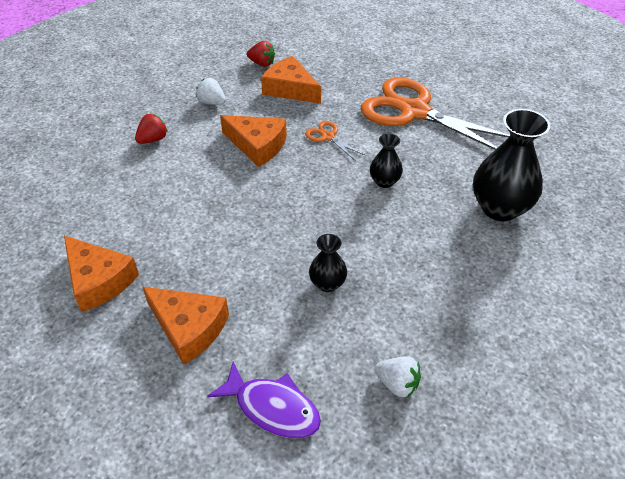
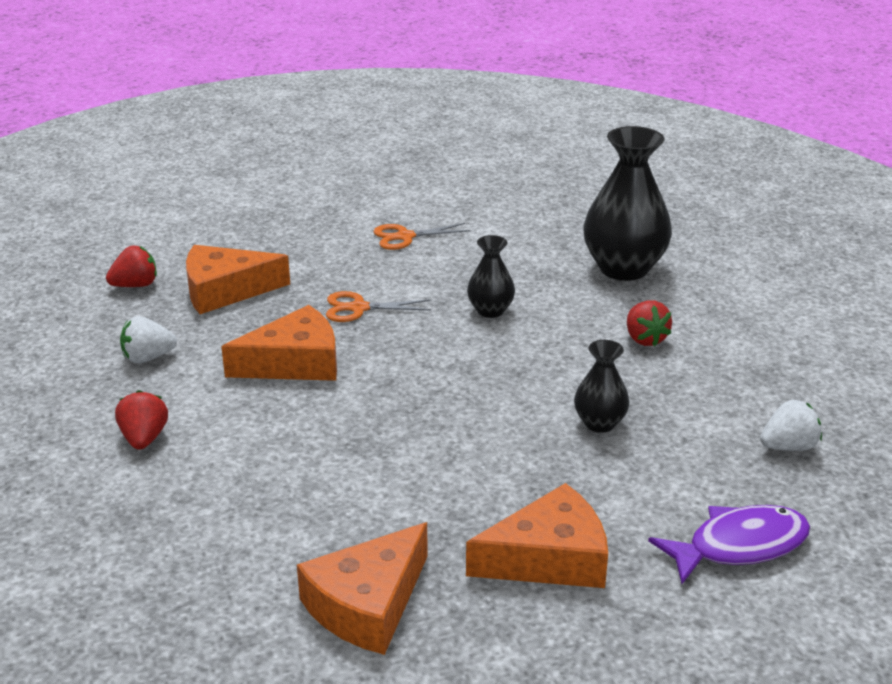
camera: 50 degrees left, 15 degrees down
(98, 280) = (367, 604): orange cheese -> orange cheese turned 135 degrees clockwise
(414, 112) = (405, 237): orange scissors -> orange scissors, size x0.41
(435, 257) = (645, 339): none -> red strawberry

